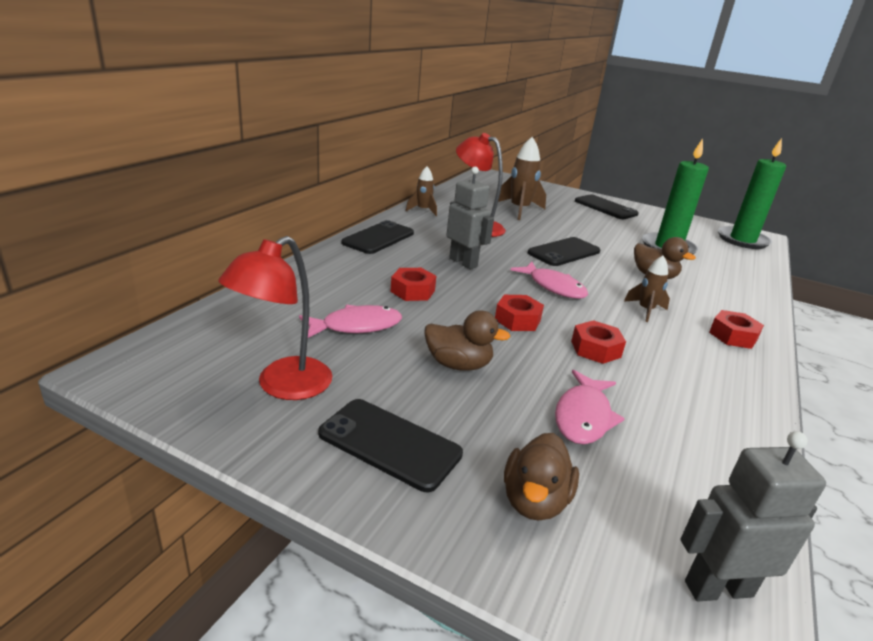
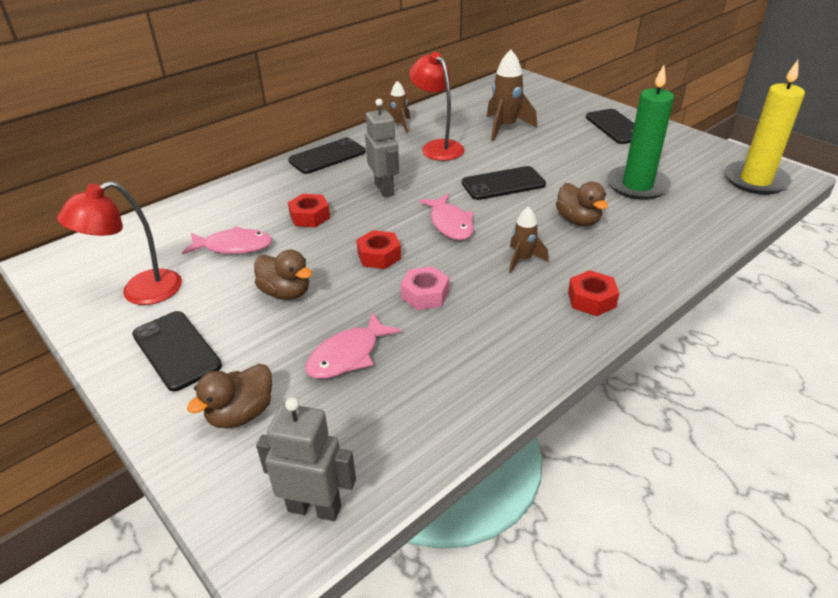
camera: 25 degrees right, 10 degrees up
(595, 349) = (425, 294): red nut -> pink nut
(742, 240) = (755, 181): green candle -> yellow candle

